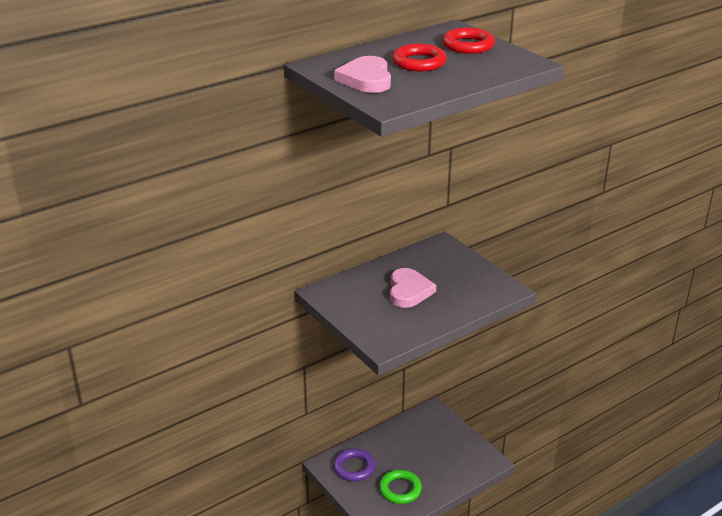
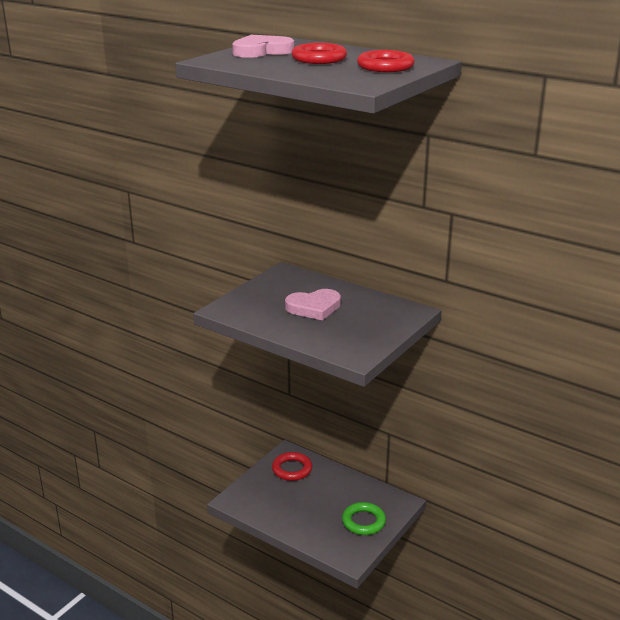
camera: 70 degrees right, 5 degrees down
(354, 467) = (292, 469): purple ring -> red ring
(400, 489) = (279, 503): green ring -> green ring (363, 521)

